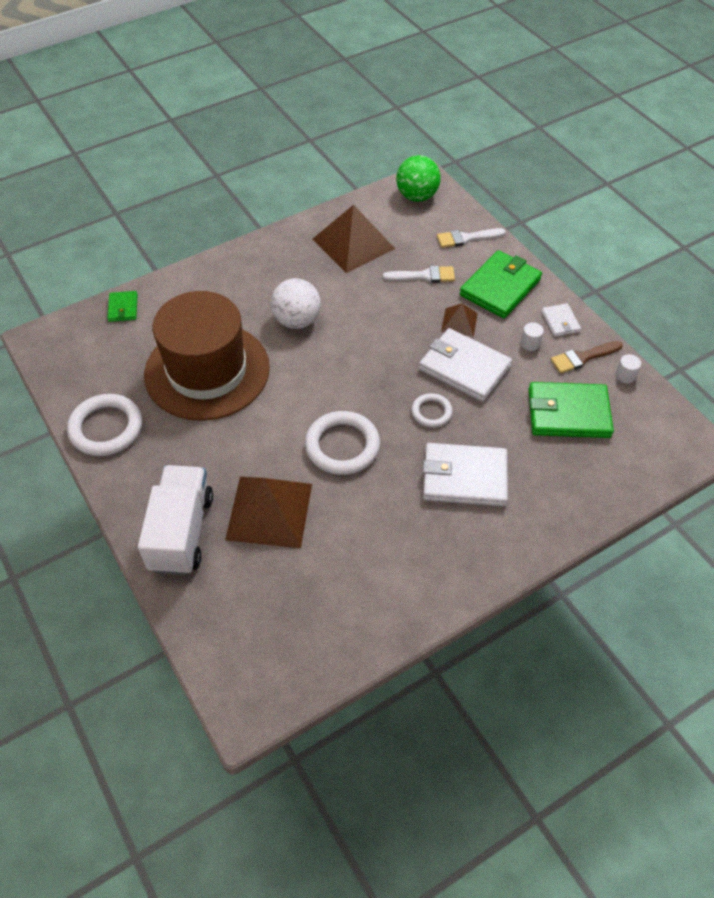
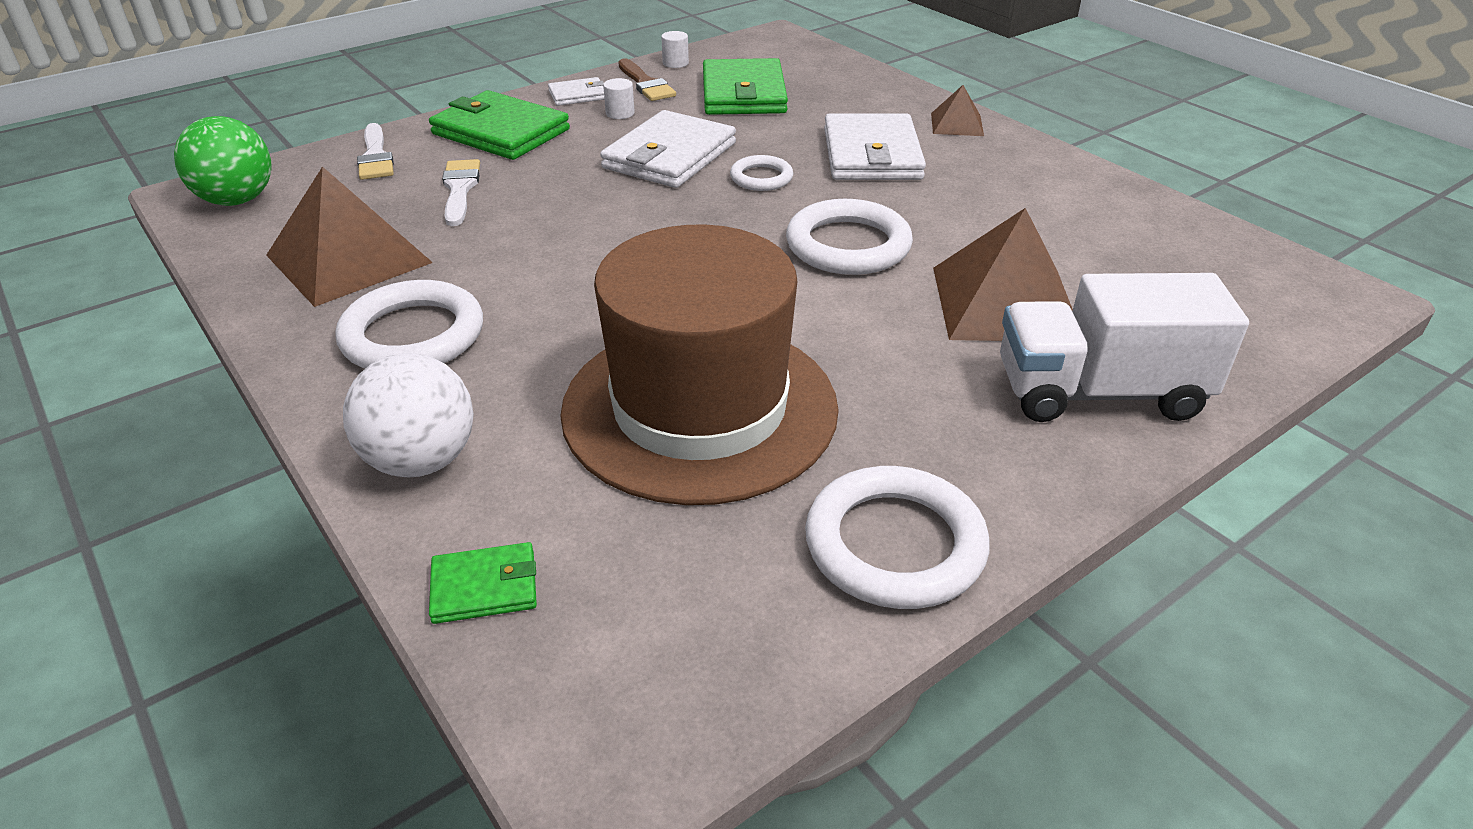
camera: 95 degrees left, 15 degrees down
(283, 273) = (413, 335): none -> white ring
(297, 320) = (557, 308): white ball -> white ball (421, 460)
(459, 322) = (573, 160): brown pyramid -> brown pyramid (957, 124)

